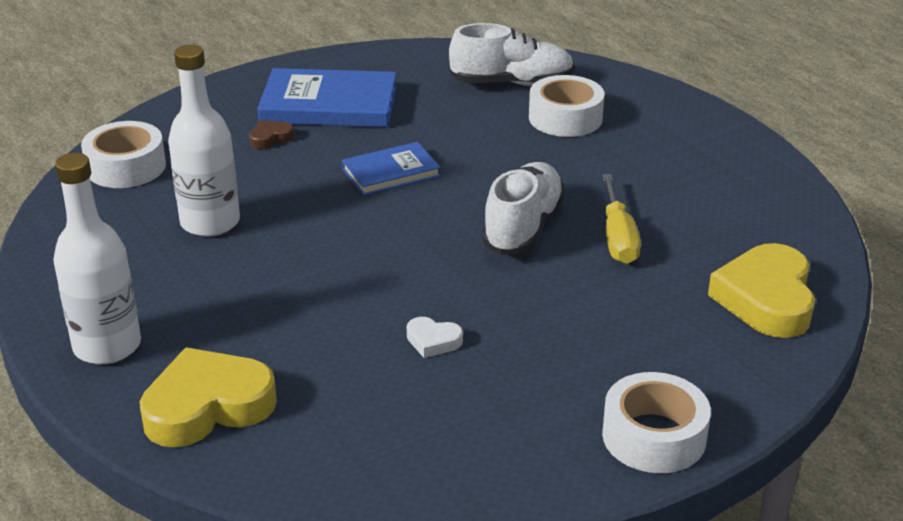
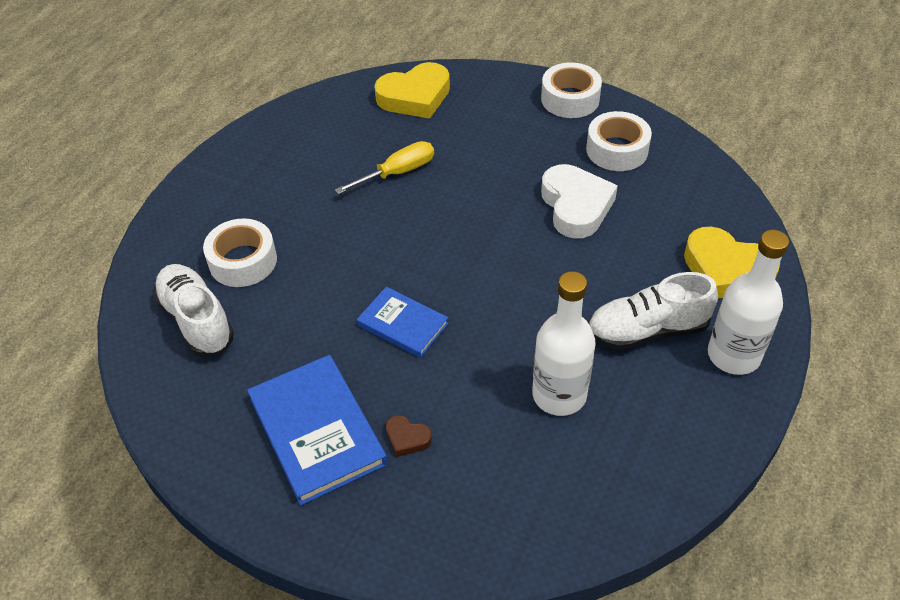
camera: 120 degrees left, 15 degrees up
(126, 167) = (534, 518): white tape -> white tape (617, 150)
(433, 341) = (576, 206): white heart -> white heart, size x2.18
(523, 227) = (420, 220): white shoe -> white shoe (647, 330)

